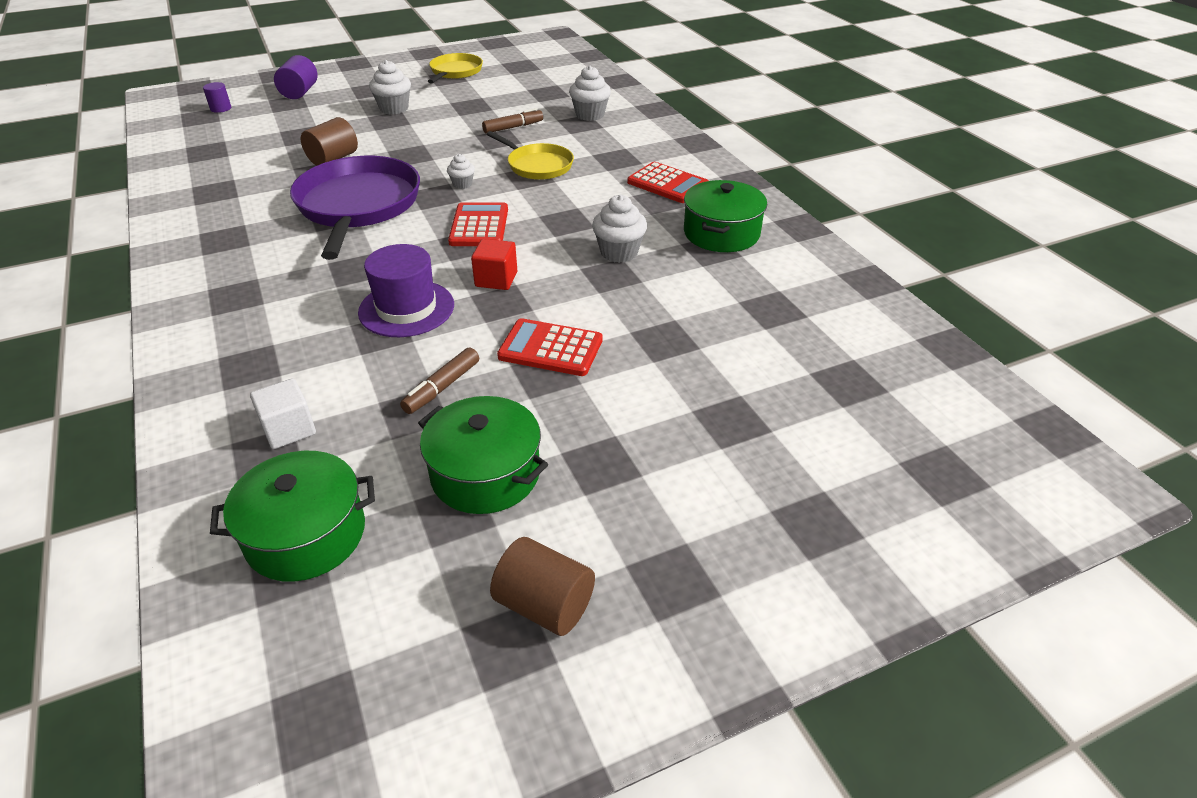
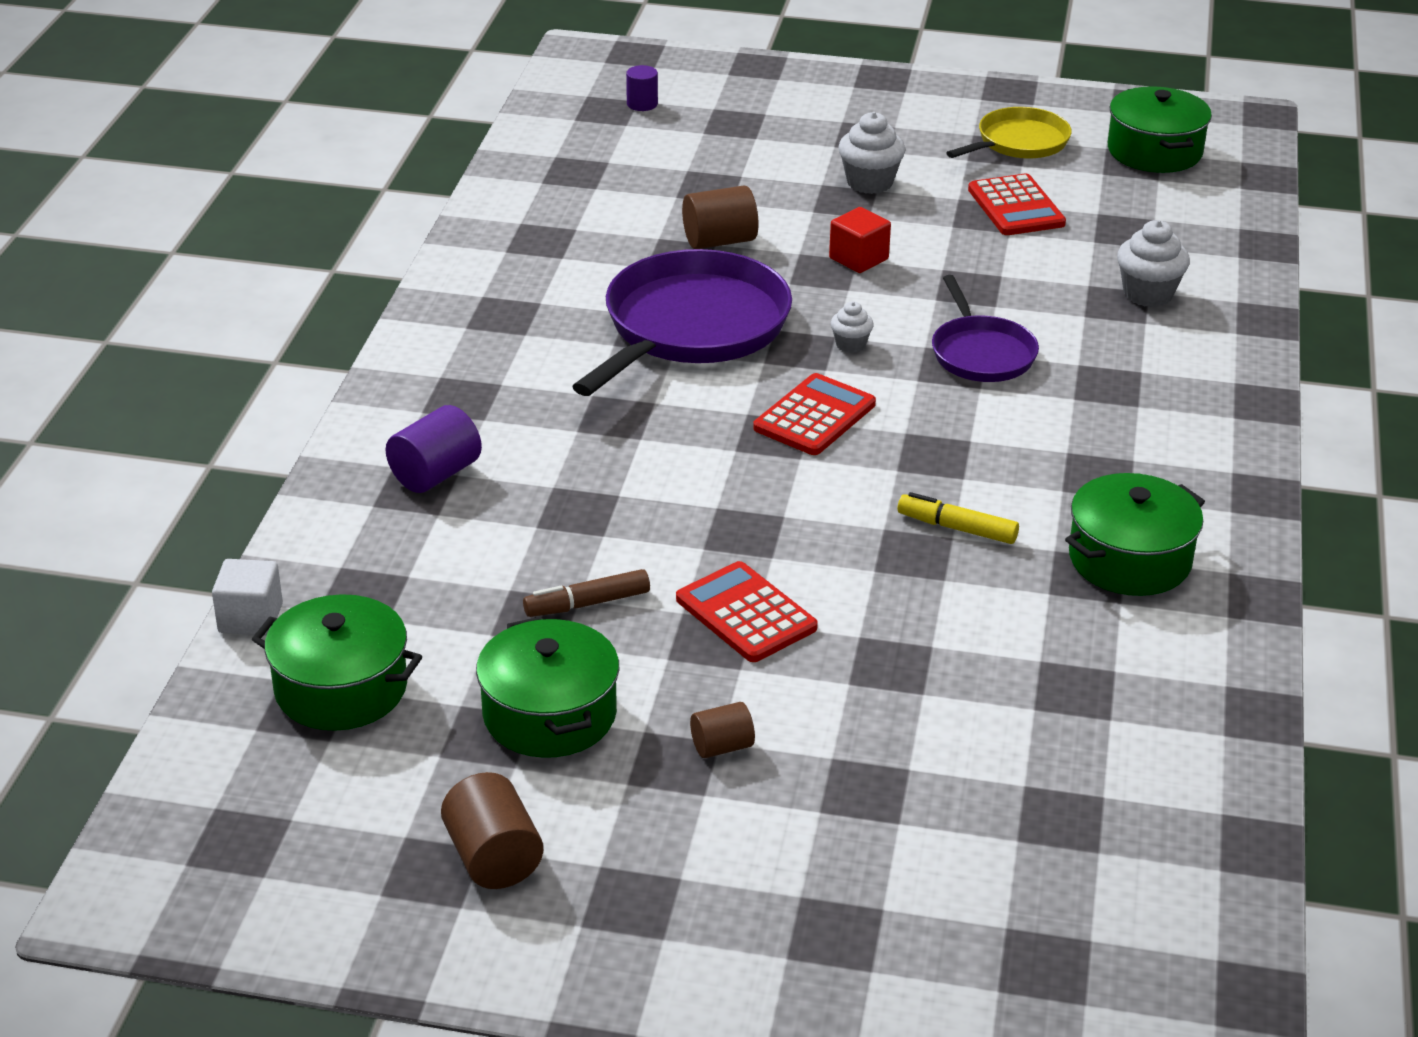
camera: 35 degrees right, 5 degrees down
(289, 429) = (402, 578): white cube -> white cube (250, 618)
(299, 92) = (764, 109): purple cylinder -> purple cylinder (435, 474)
(406, 308) = (630, 493): purple hat -> none
(496, 279) = (766, 499): red cube -> red cube (858, 259)
(513, 127) = (1009, 275): brown marker -> none
(525, 59) = (1154, 151): none -> green pot
(538, 165) = (981, 353): yellow pan -> purple pan
(619, 252) = (957, 528): white cupcake -> yellow marker
(620, 437) = (722, 746): none -> brown cylinder
(667, 184) = (1138, 454): red calculator -> red calculator (1016, 207)

